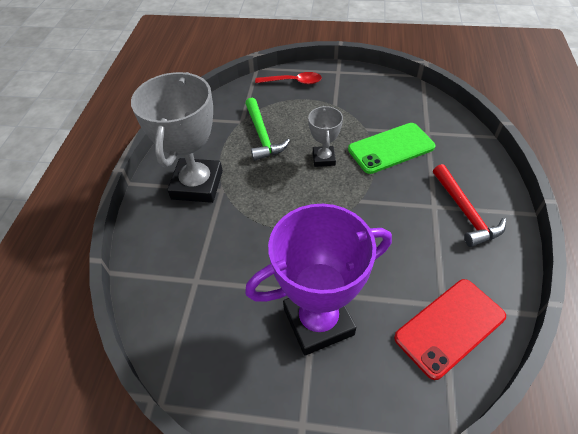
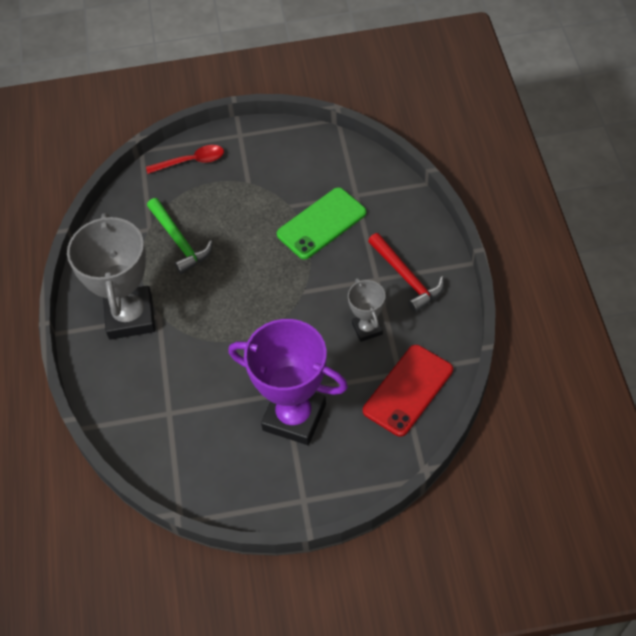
camera: 15 degrees left, 5 degrees up
(318, 321) = (294, 417): purple trophy -> purple trophy turned 60 degrees clockwise
(324, 158) = (254, 253): grey trophy -> grey trophy (367, 329)

